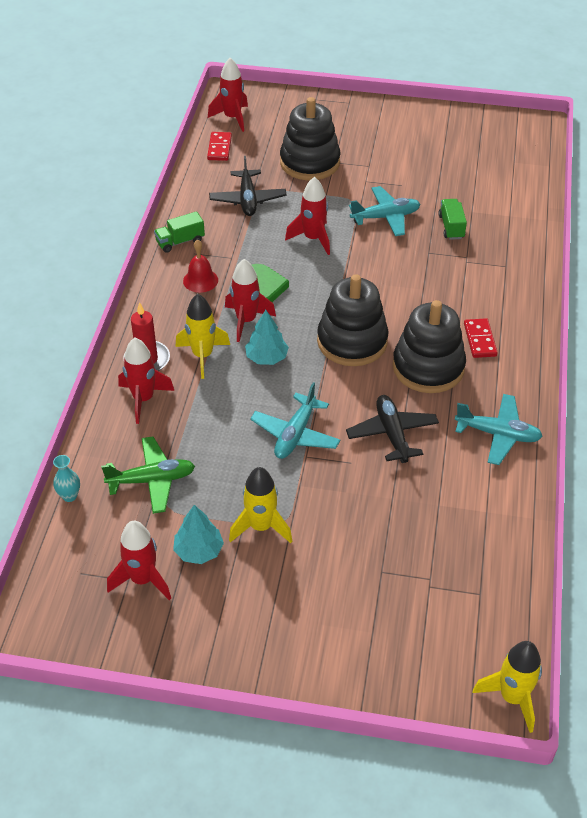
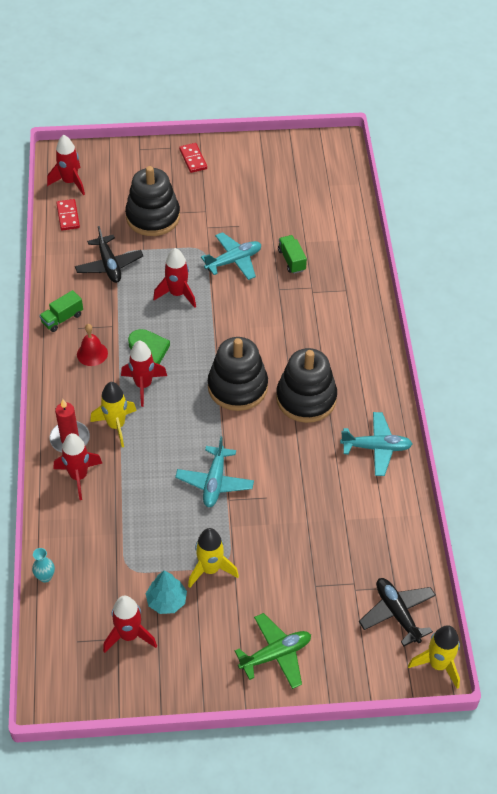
camera: 15 degrees left, 5 degrees up
(152, 480) = (109, 548): green plane -> green plane (276, 654)
(266, 358) = (171, 416): turquoise tree -> none
(392, 434) = (292, 465): black plane -> black plane (397, 613)
(480, 340) = (341, 364): red domino -> red domino (193, 159)

